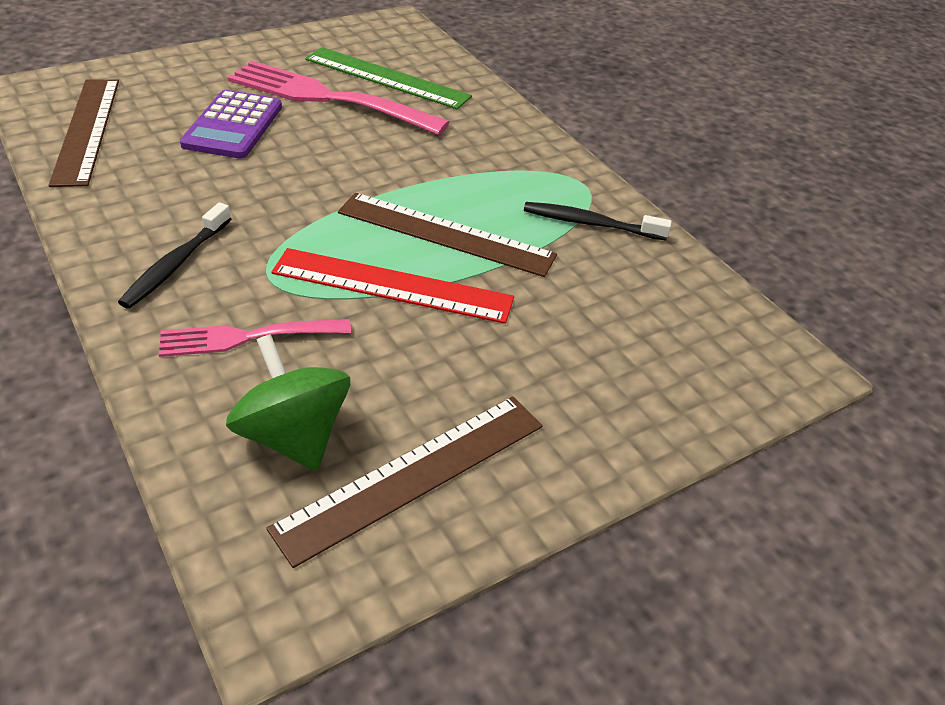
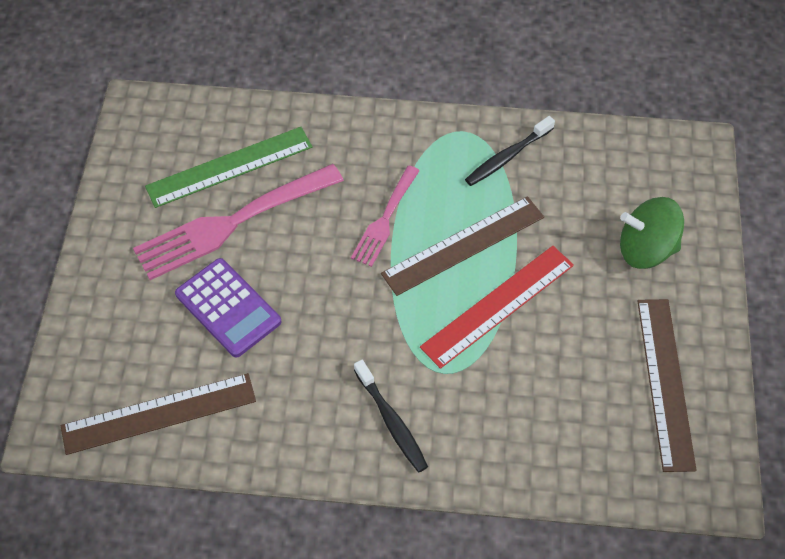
camera: 50 degrees left, 15 degrees up
(86, 130) = (159, 414): brown ruler -> brown ruler turned 45 degrees counterclockwise
(248, 337) = (497, 411): pink fork -> pink fork (385, 219)
(293, 435) = (600, 426): green spinning top -> green spinning top (645, 249)

